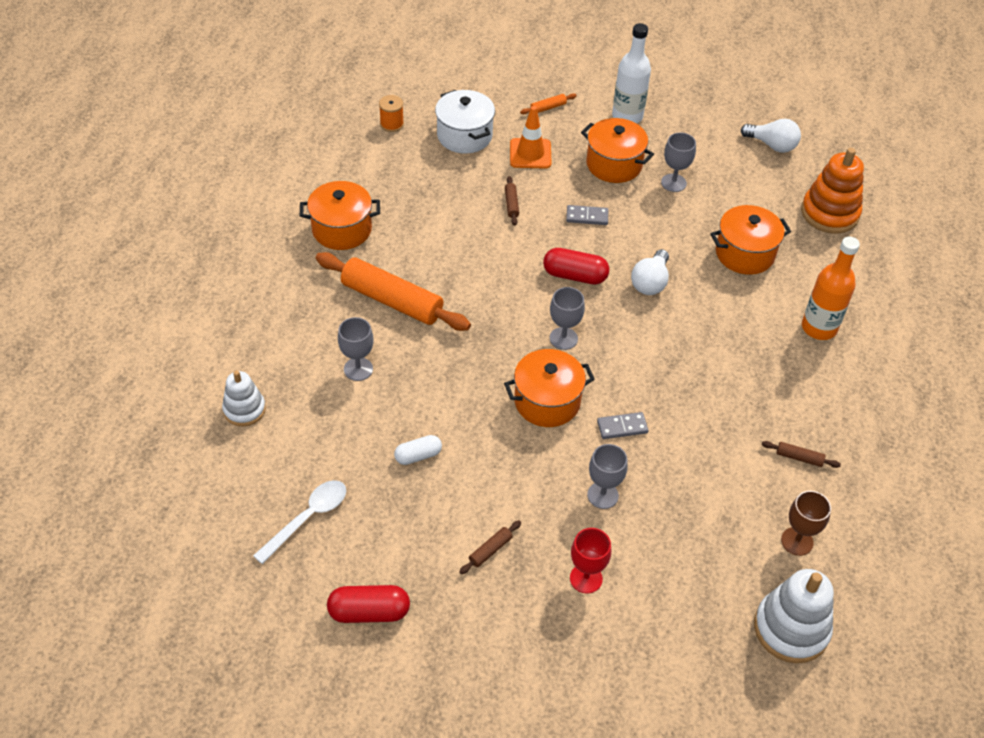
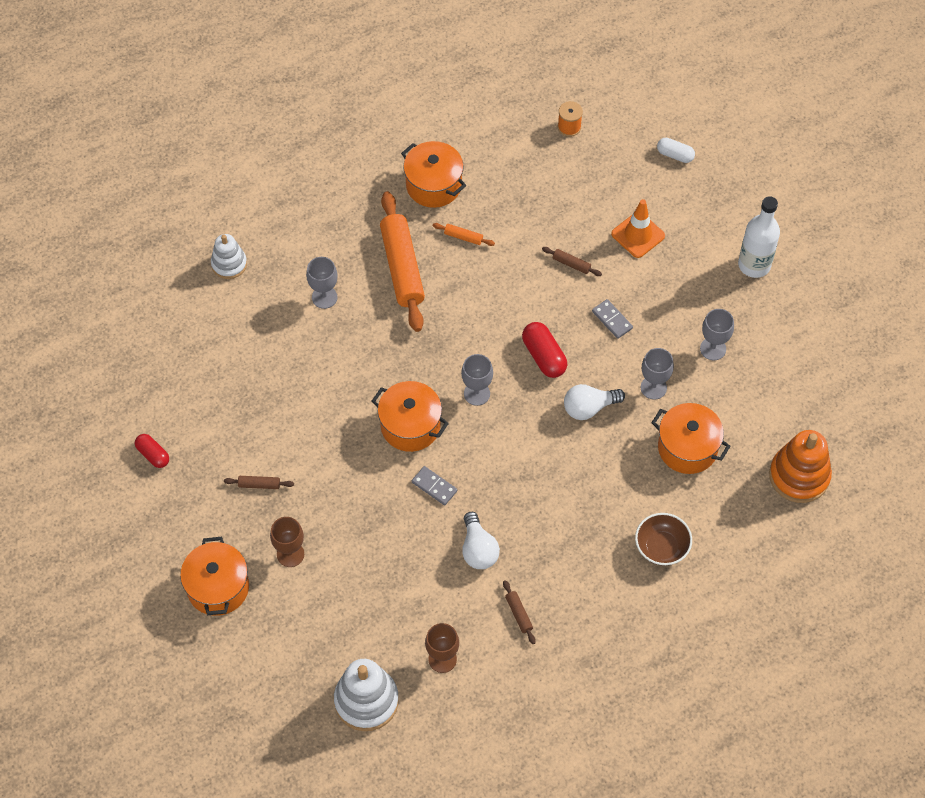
camera: 50 degrees right, 10 degrees up
(307, 518) = (185, 367): white spoon -> none
(369, 612) = (153, 455): red capsule -> red capsule, size x0.66
(418, 455) = (290, 387): white capsule -> white capsule (675, 155)
(464, 136) = (609, 180): white pot -> none
(511, 204) = (571, 264): brown rolling pin -> brown rolling pin turned 75 degrees clockwise
(548, 108) = (702, 207): orange rolling pin -> orange rolling pin (463, 237)
(586, 578) = (290, 554): red goblet -> brown goblet
(602, 495) = (365, 516): grey goblet -> grey goblet (653, 387)
(614, 164) = (688, 296): orange pot -> orange pot (218, 587)
(772, 145) = (835, 385): white light bulb -> white light bulb (478, 549)
(819, 328) = (661, 547): orange bottle -> brown bowl

